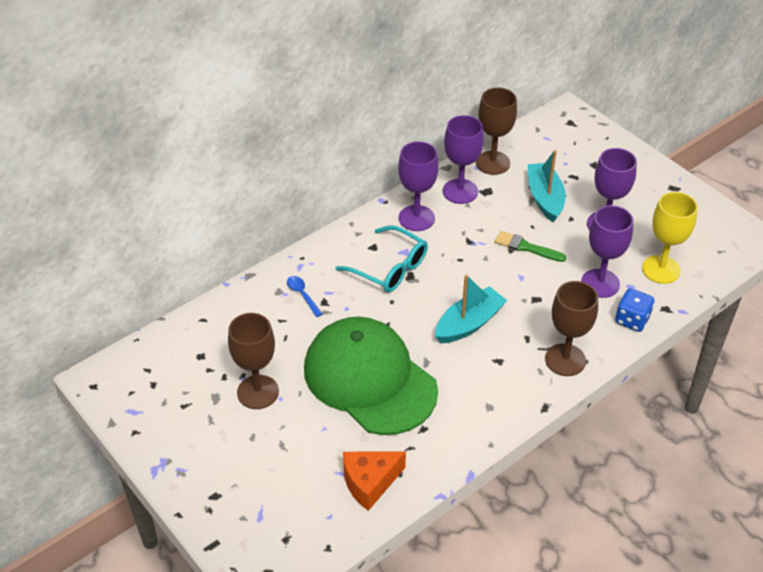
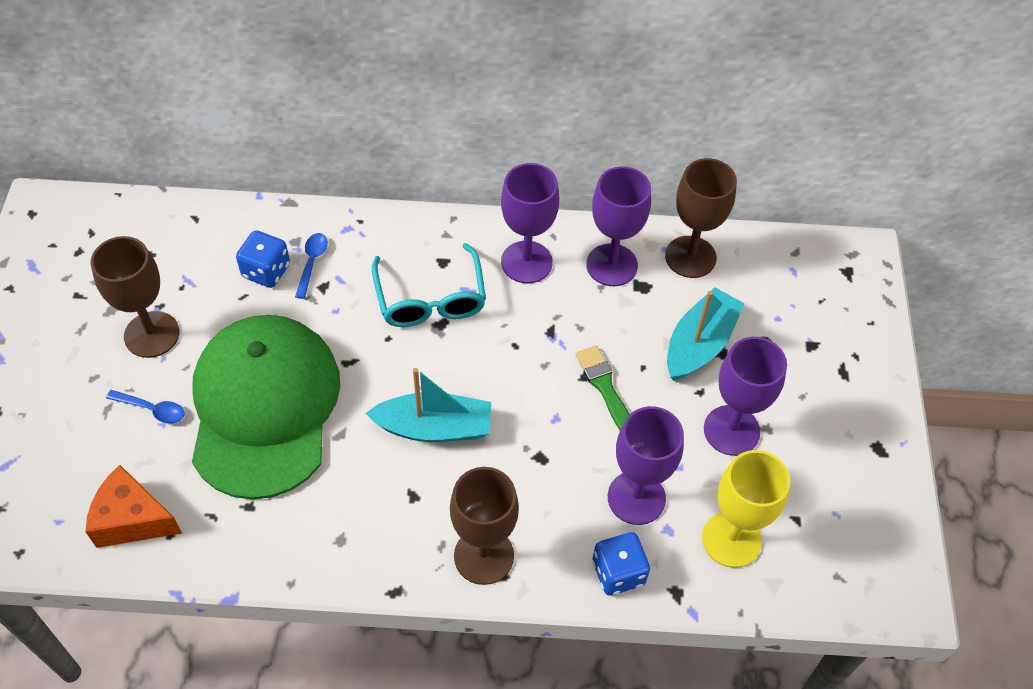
camera: 40 degrees right, 10 degrees up
(282, 316) = (266, 271): none -> blue dice
(308, 426) = (152, 409): none -> blue spoon

